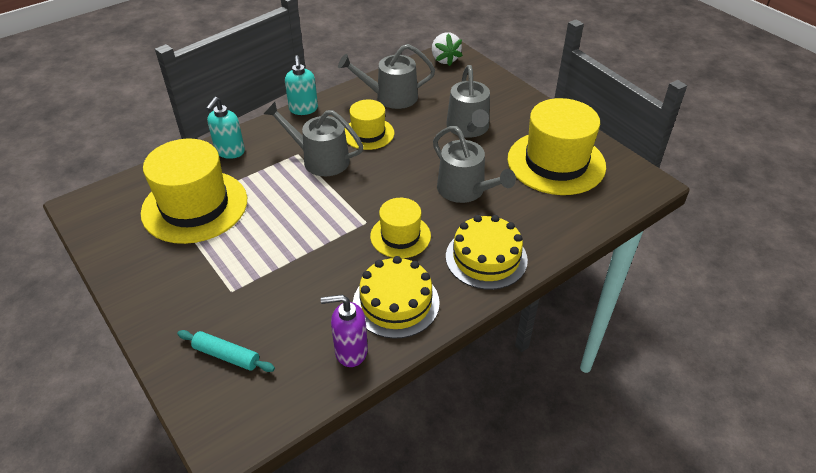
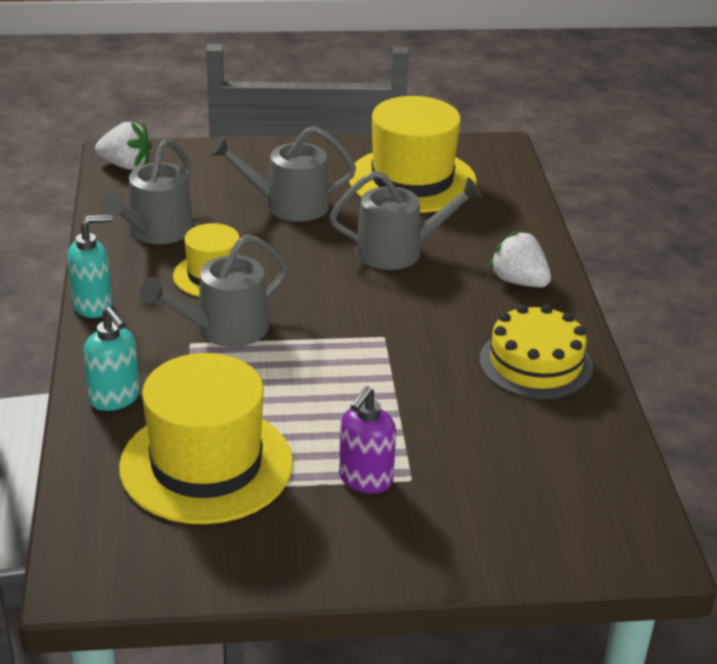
camera: 60 degrees left, 10 degrees down
(226, 356) = (520, 514): turquoise rolling pin -> none
(303, 109) = (93, 306): turquoise soap dispenser -> turquoise soap dispenser turned 45 degrees counterclockwise
(350, 351) = (583, 419): purple soap dispenser -> purple soap dispenser (365, 480)
(400, 236) = (432, 322): yellow hat -> none
(468, 128) = (288, 205): grey watering can -> grey watering can turned 150 degrees clockwise
(486, 258) = (519, 281): yellow cake -> white strawberry

